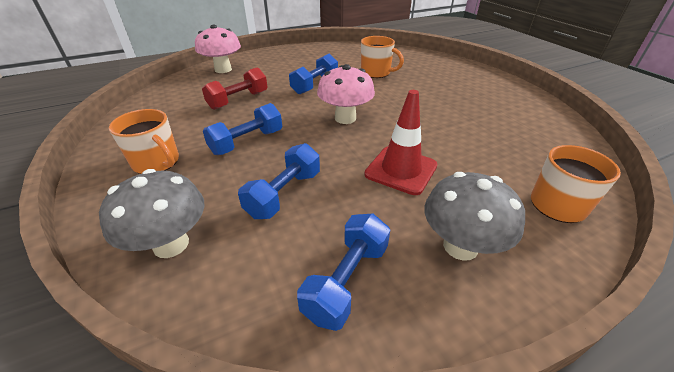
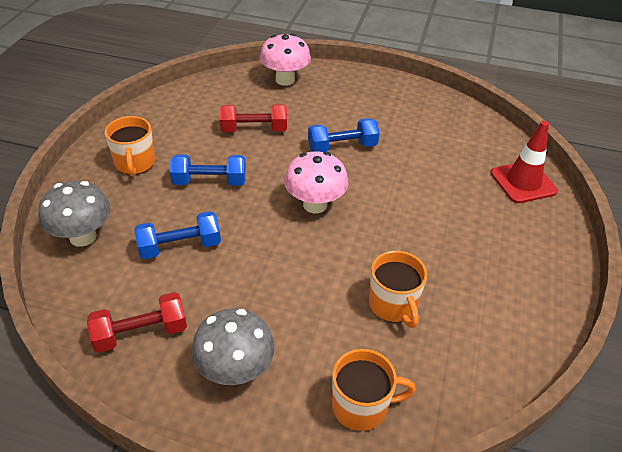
camera: 40 degrees right, 5 degrees up
(346, 280) = (141, 333): blue dumbbell -> red dumbbell
(376, 73) = (428, 164): orange mug -> orange mug (393, 305)
(401, 170) = (285, 286): red traffic cone -> red traffic cone (523, 182)

